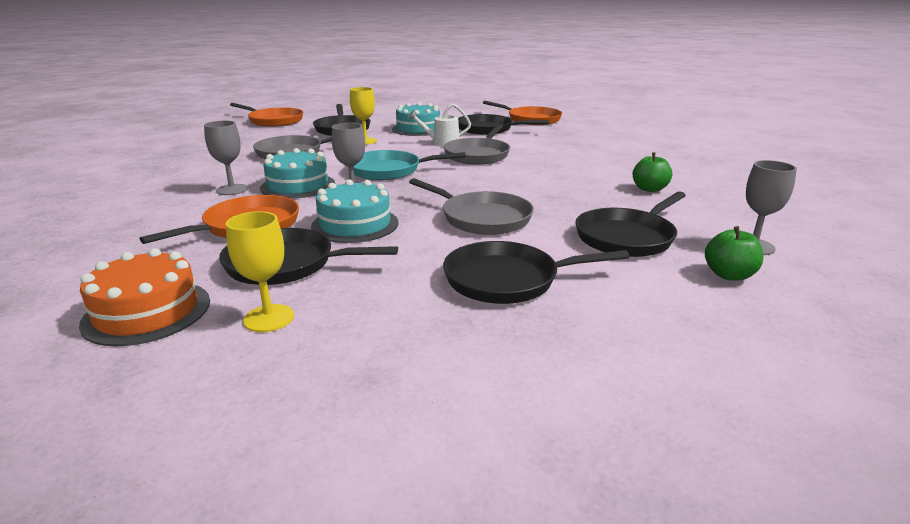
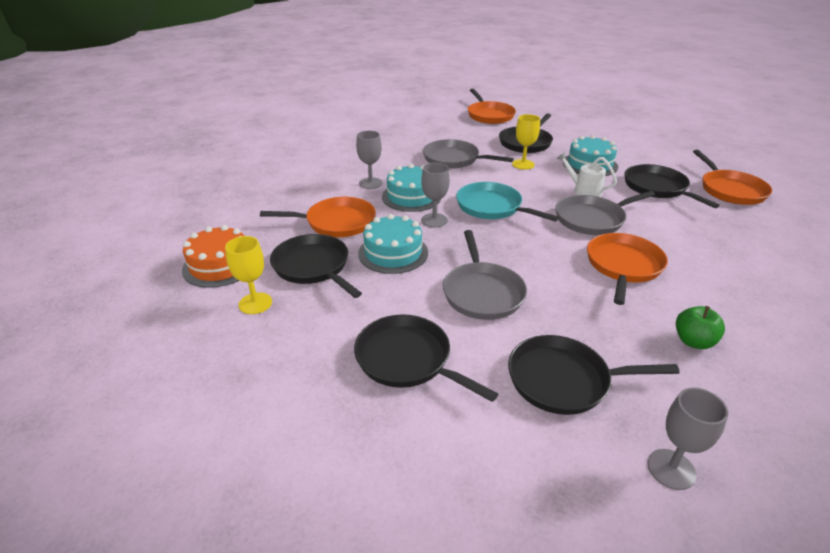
camera: 45 degrees right, 10 degrees up
(544, 171) = (623, 266): none -> orange pan
(729, 275) = (581, 476): green apple -> none

